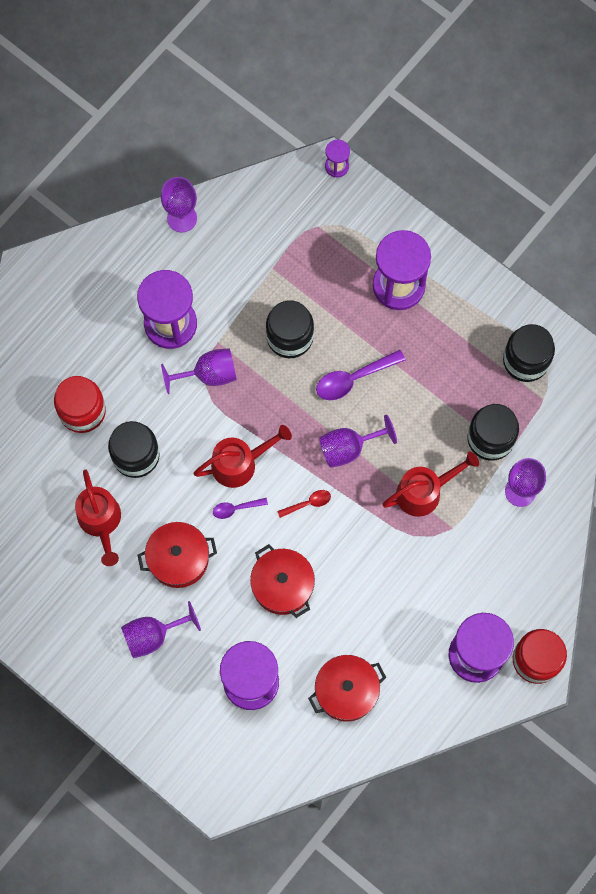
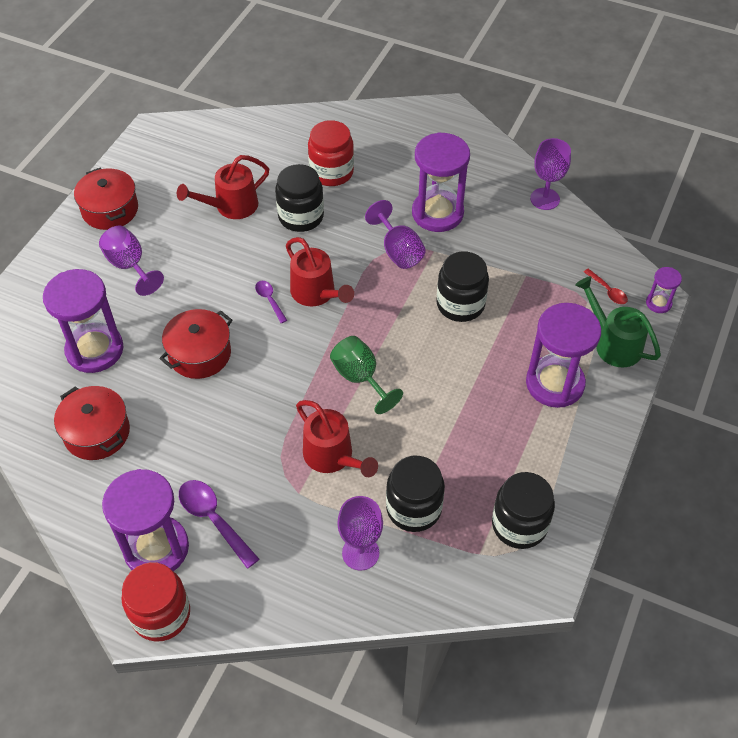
camera: 75 degrees right, 20 degrees down
(178, 558) = (208, 268): red pot -> red pot (110, 210)
(308, 503) = (291, 356): red spoon -> red spoon (607, 291)
(348, 448) = (360, 378): purple goblet -> green goblet
(353, 379) = (436, 366): purple spoon -> purple spoon (213, 519)
(369, 222) = (613, 343): none -> green watering can

